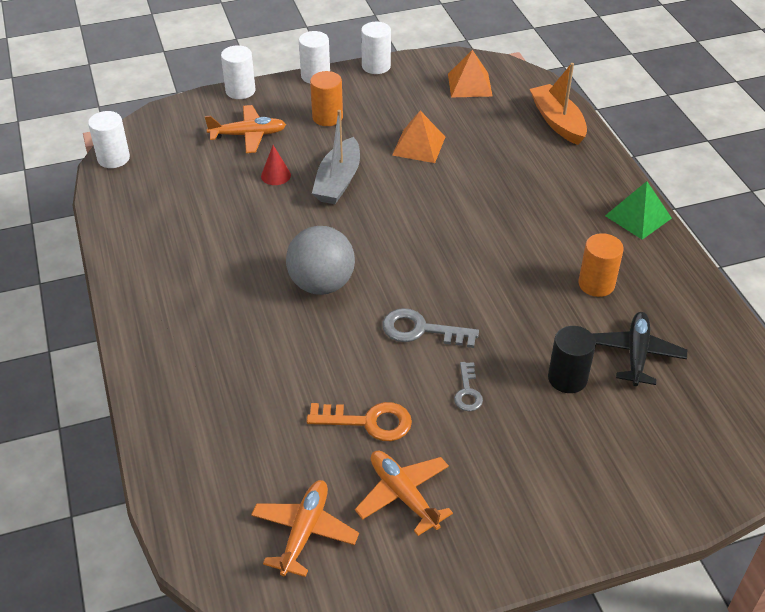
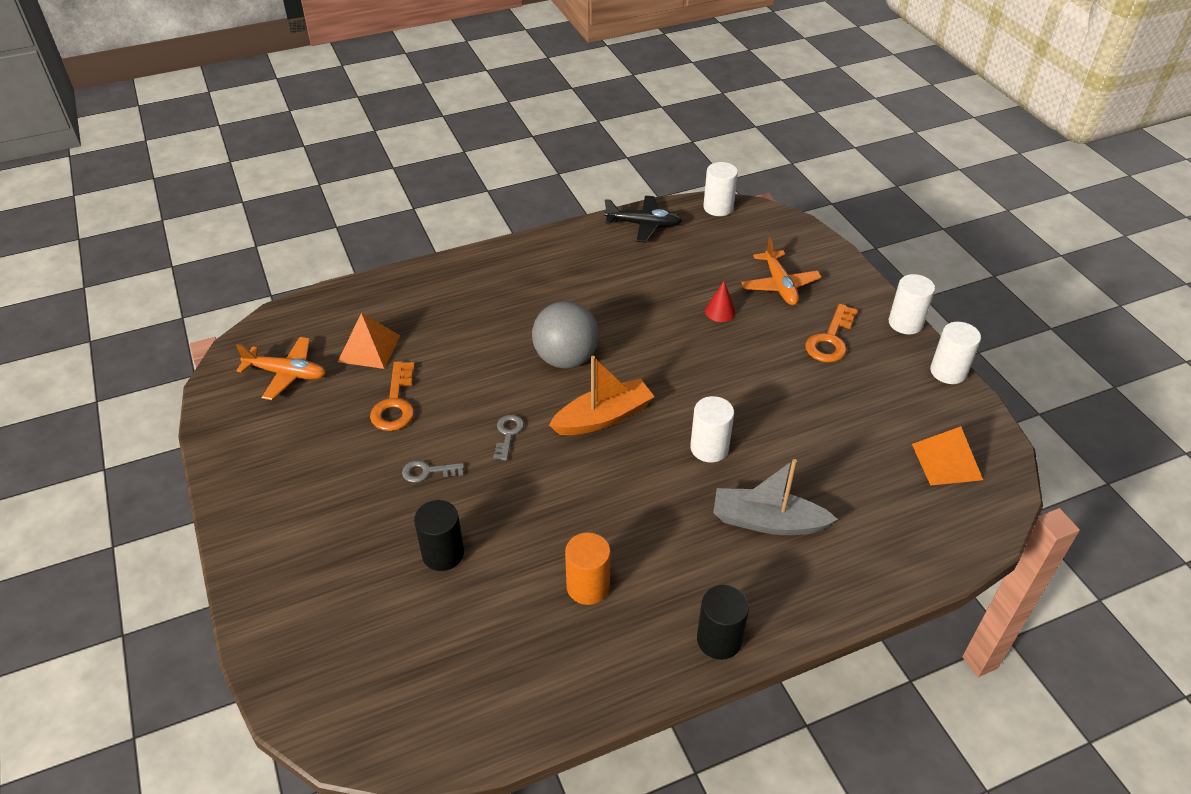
camera: 85 degrees right, 0 degrees up
(240, 91) = (854, 271): white cylinder -> white cylinder (709, 448)
(327, 117) = (830, 339): orange cylinder -> orange key
(338, 181) = (722, 357): grey boat -> grey boat (767, 522)
(403, 495) = (313, 431): orange plane -> none
(418, 146) = (802, 418): orange pyramid -> orange pyramid (369, 348)
(421, 330) = (508, 434): grey key -> grey key, size x0.61
(557, 121) = (899, 556): orange boat -> orange boat (603, 417)
(636, 354) = (477, 620): black plane -> black plane (643, 225)
(638, 217) = (719, 640): green pyramid -> black cylinder

